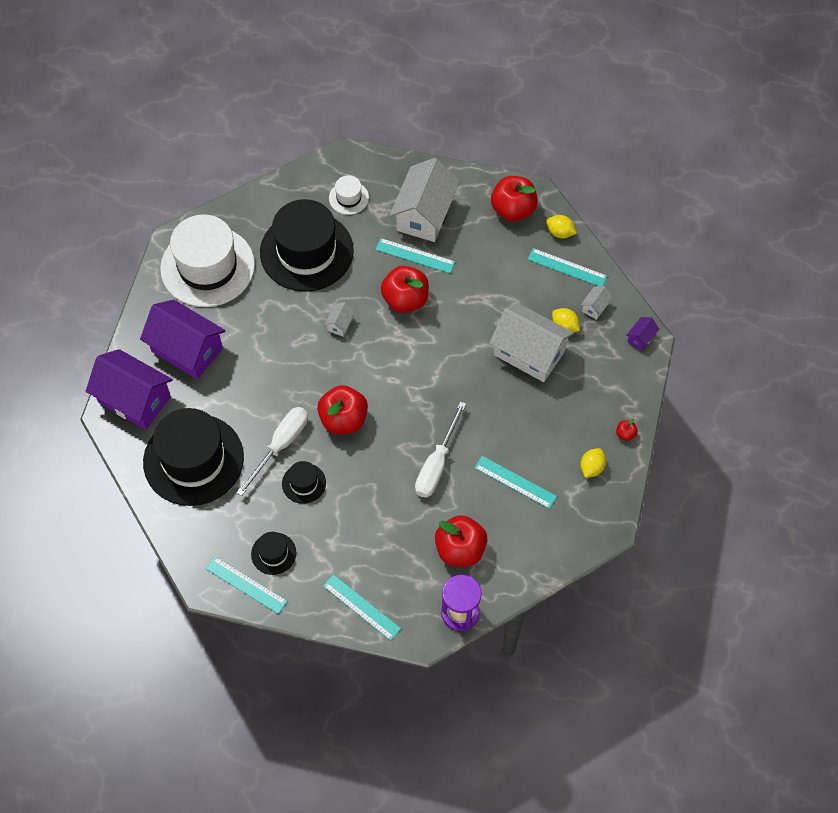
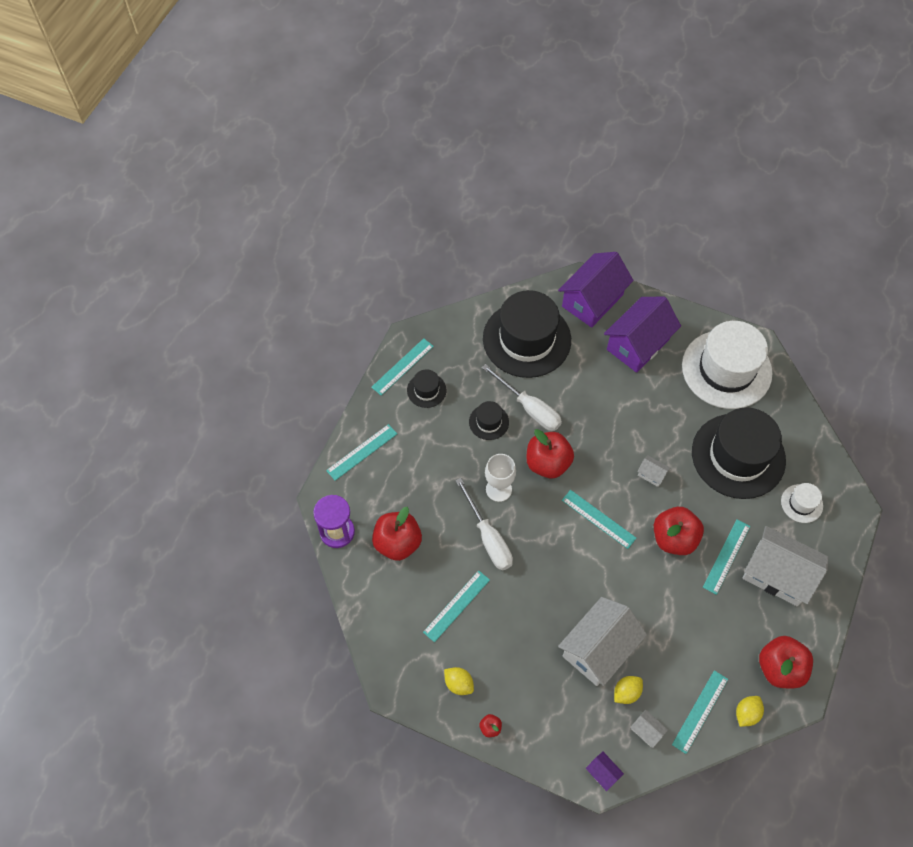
camera: 100 degrees right, 0 degrees up
(381, 462) = (498, 489): none -> white goblet
(397, 366) = (598, 519): none -> turquoise ruler
(437, 464) = (488, 537): white screwdriver -> white screwdriver turned 150 degrees counterclockwise

